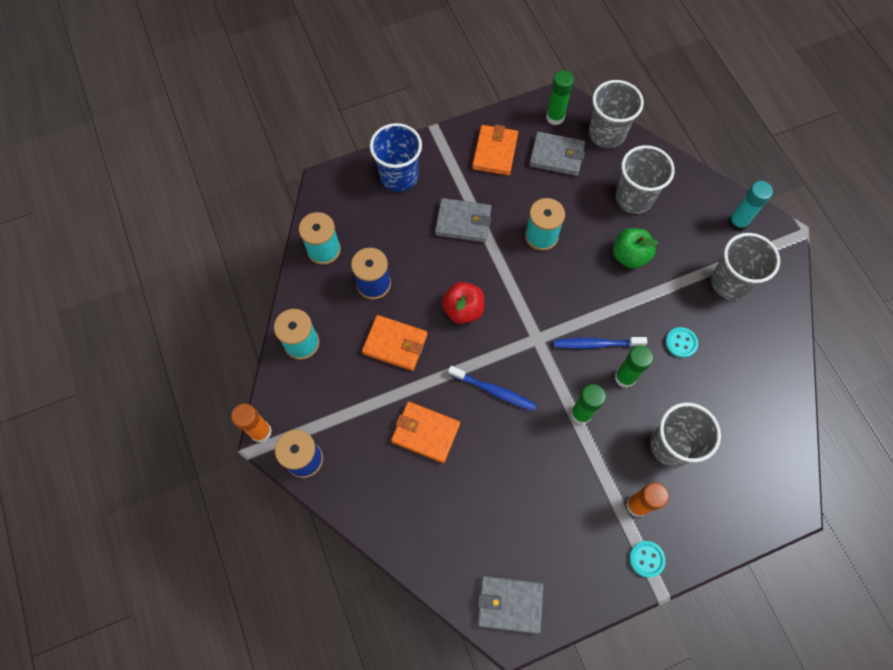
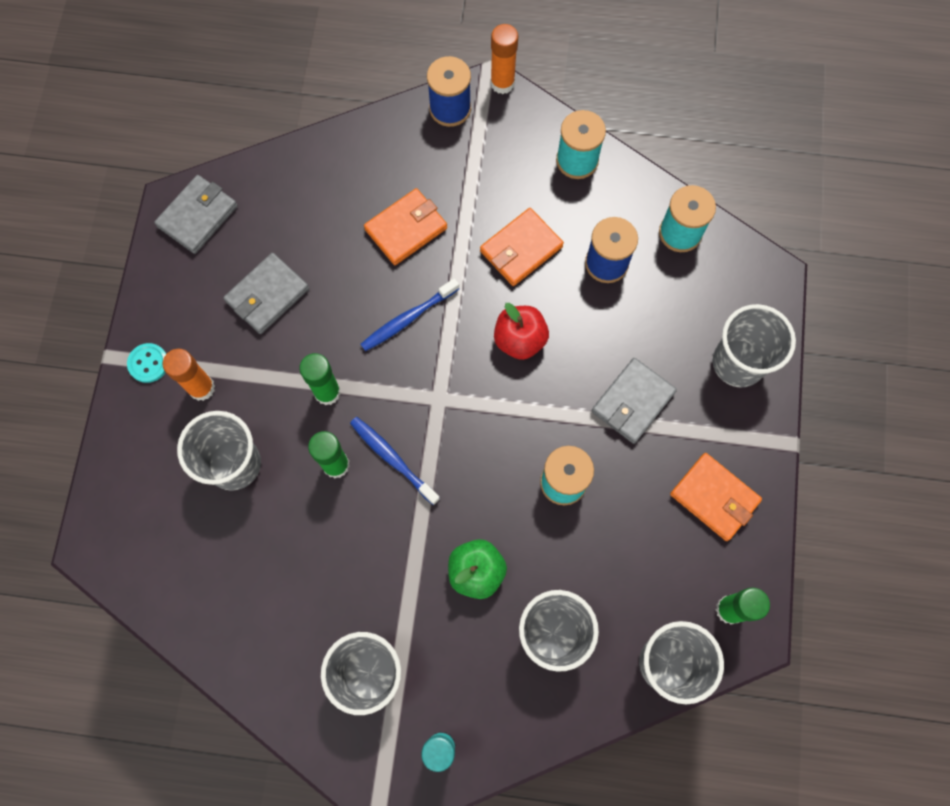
camera: 120 degrees right, 5 degrees up
(399, 176) = (738, 363): blue cup -> grey cup
(556, 156) = (667, 573): grey wallet -> grey wallet (267, 295)
(596, 344) = (392, 459): blue toothbrush -> blue toothbrush turned 75 degrees counterclockwise
(681, 343) = (334, 556): turquoise button -> none

